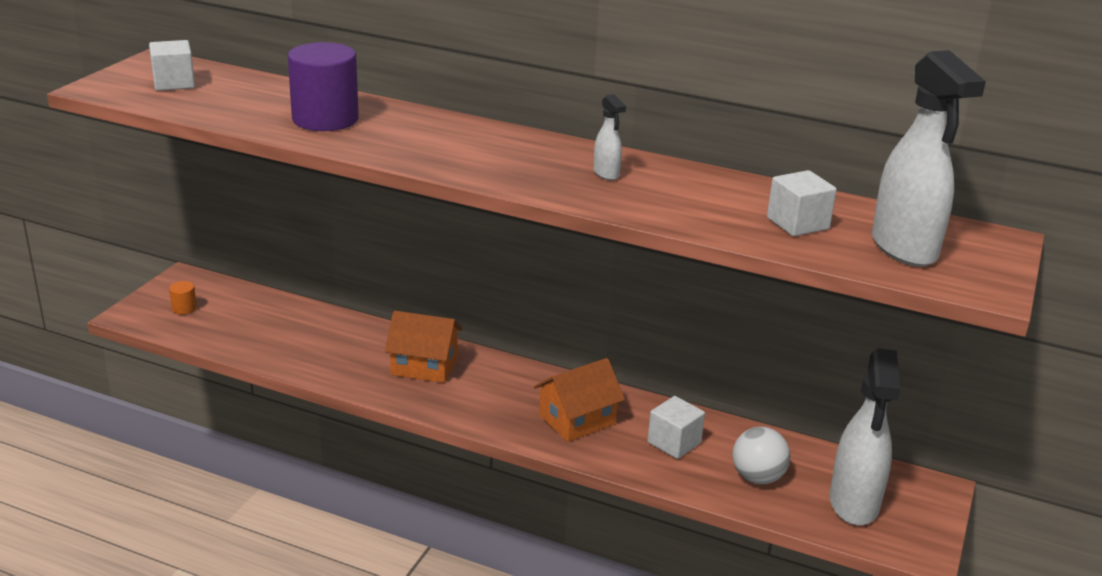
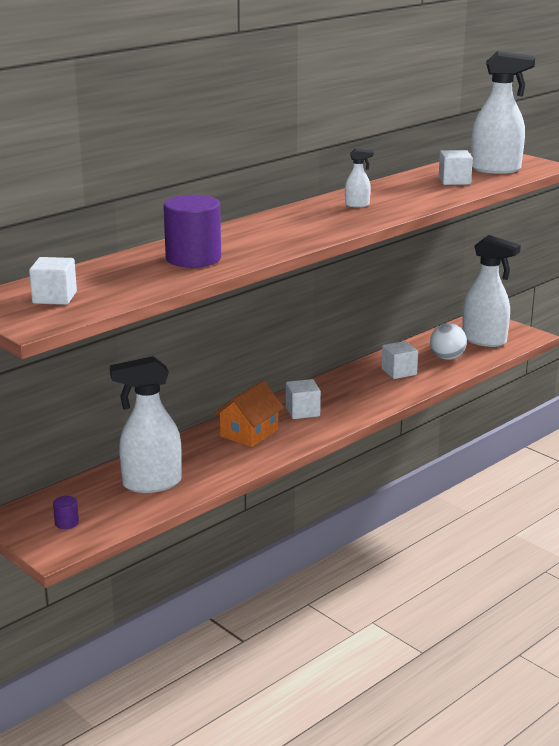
camera: 65 degrees left, 5 degrees down
(184, 308) = (66, 523): orange cylinder -> purple cylinder
(278, 333) = (151, 484): none -> white spray bottle
(502, 390) = (302, 412): none -> white cube
(577, 420) = (355, 394): orange house -> none

